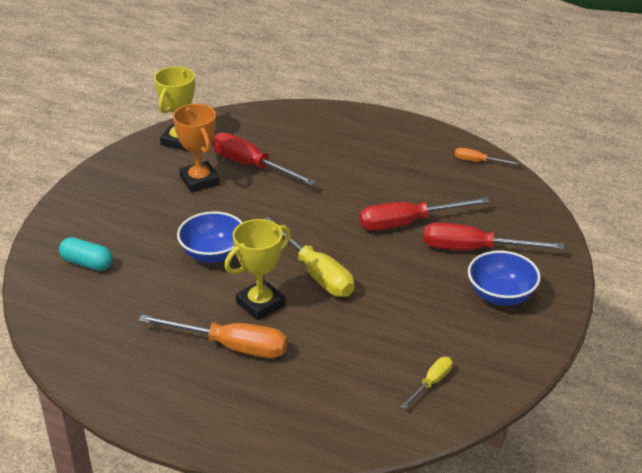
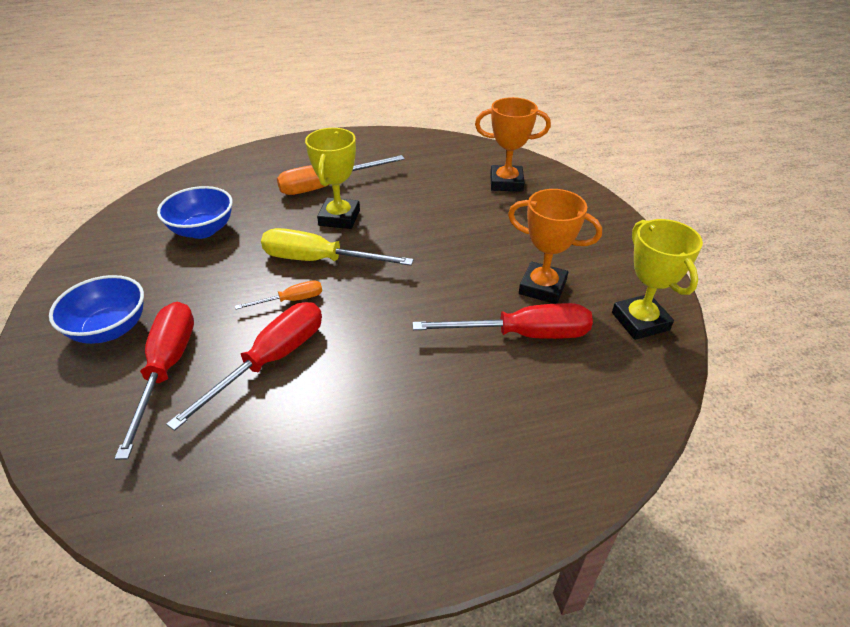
camera: 140 degrees right, 5 degrees up
(87, 263) = (506, 183): turquoise capsule -> orange trophy
(213, 254) = (427, 232): blue bowl -> blue bowl (202, 230)
(431, 383) = (147, 229): yellow screwdriver -> none
(473, 249) = (167, 369): red screwdriver -> red screwdriver turned 60 degrees counterclockwise
(478, 161) = (237, 539): orange screwdriver -> orange screwdriver (291, 300)

